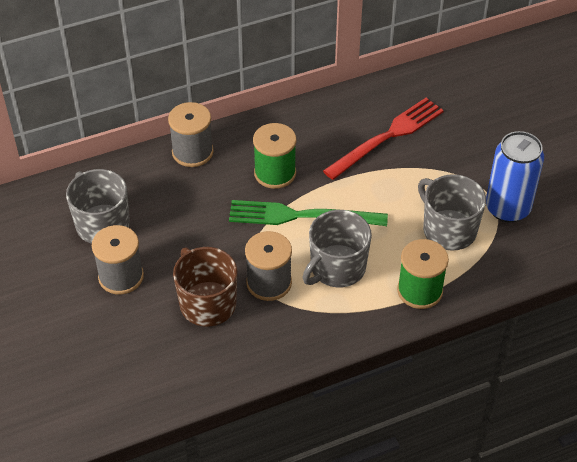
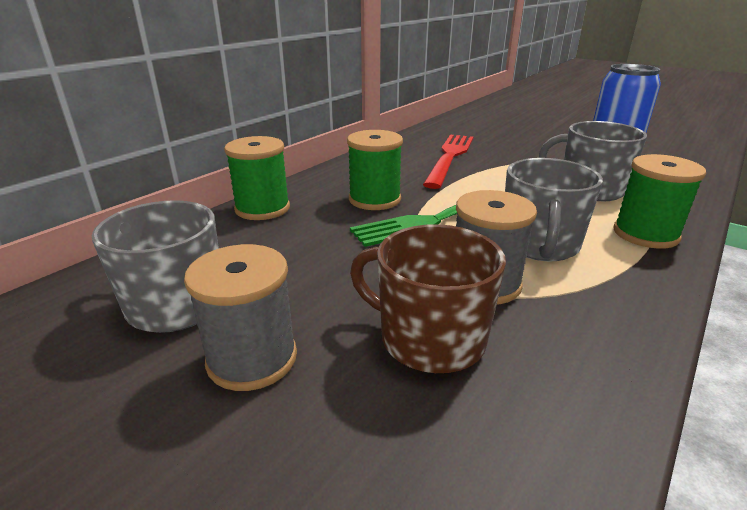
camera: 30 degrees left, 20 degrees down
(192, 152) = (262, 208): grey spool -> green spool

